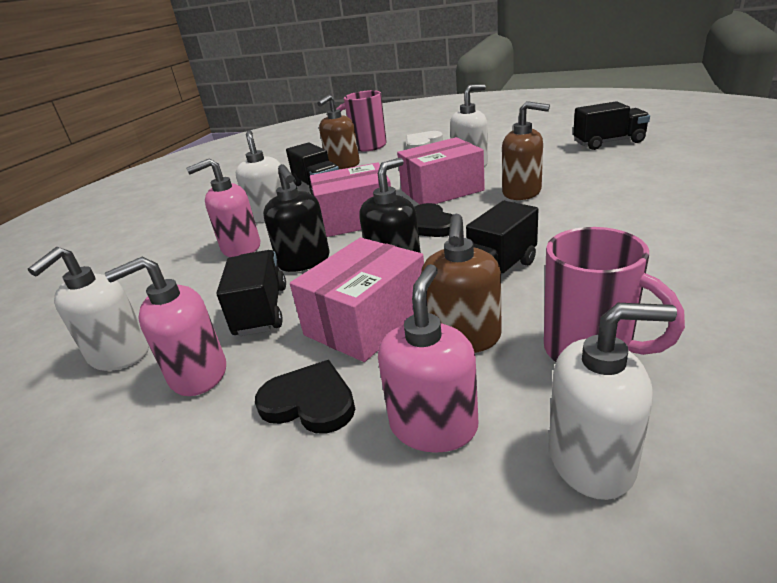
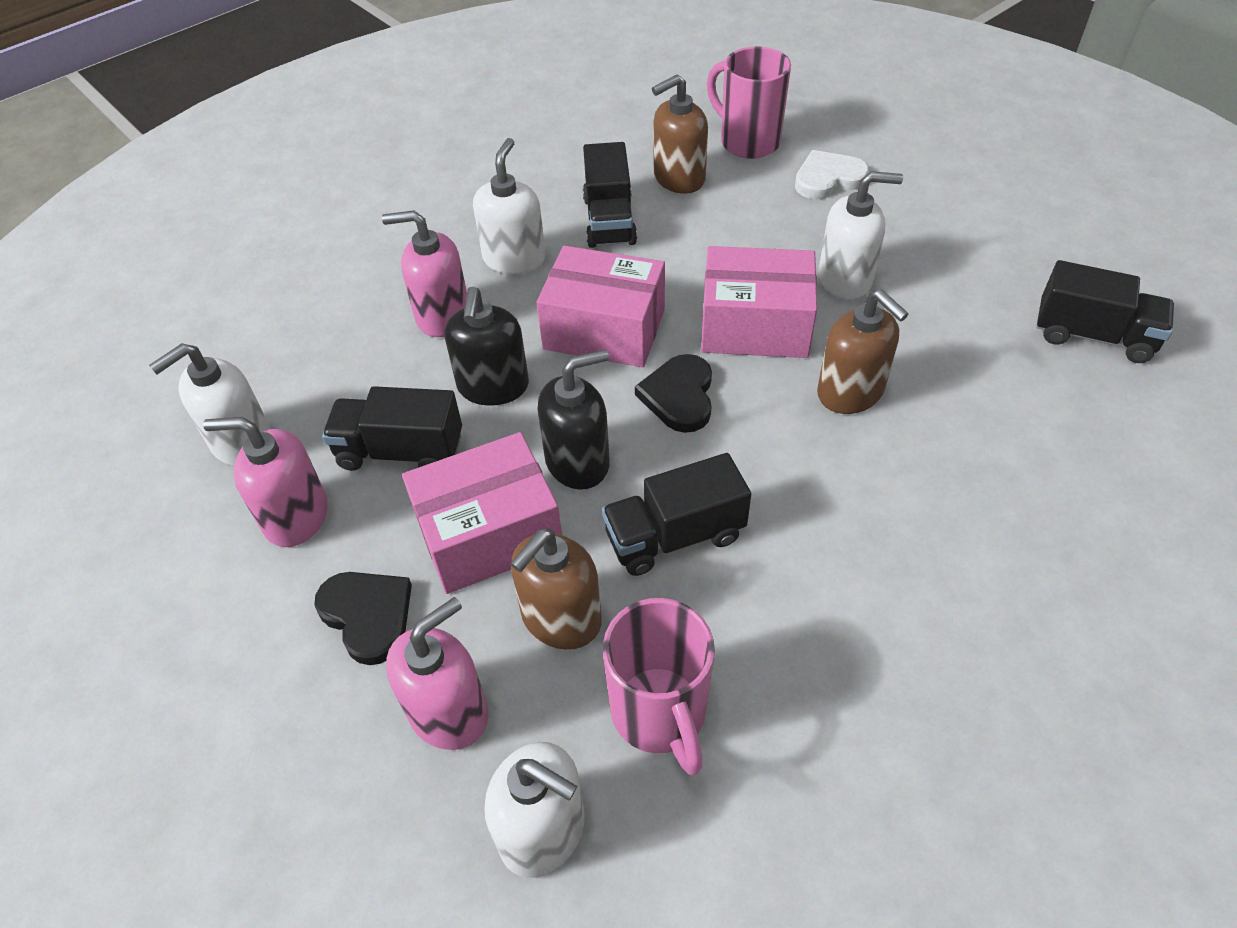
camera: 25 degrees right, 20 degrees up
(261, 310) = (400, 451): black truck -> black truck turned 105 degrees counterclockwise

